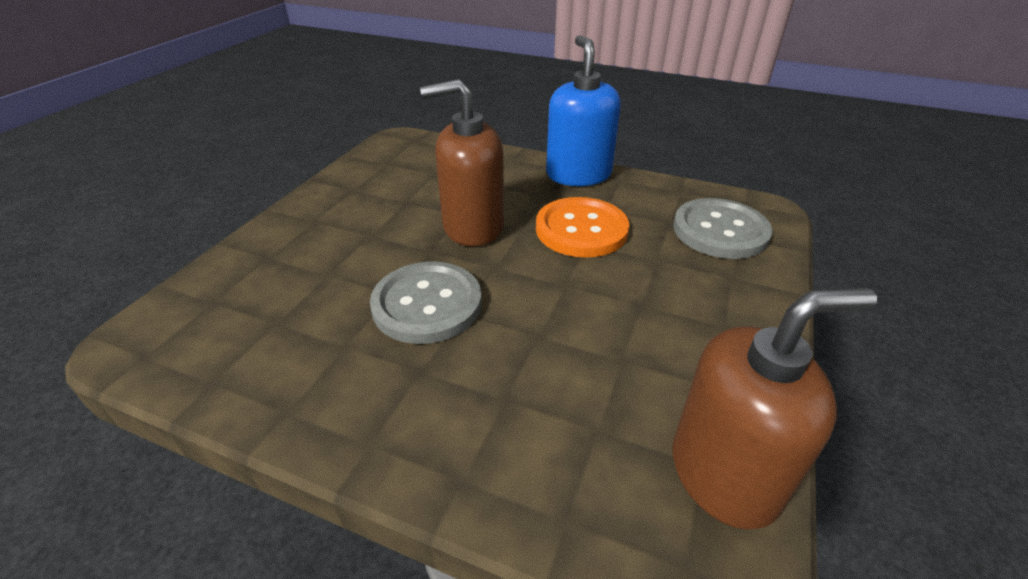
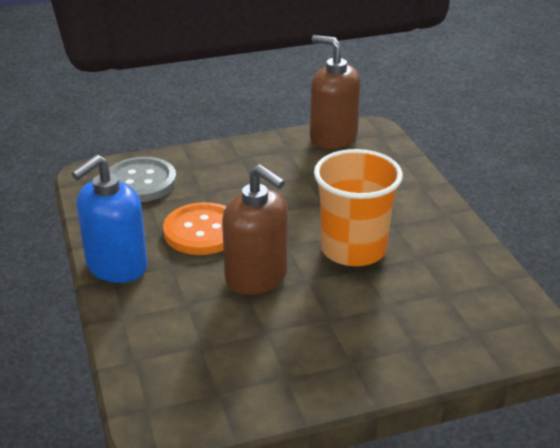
camera: 130 degrees left, 5 degrees down
(427, 304) = (353, 249): grey button -> orange cup

